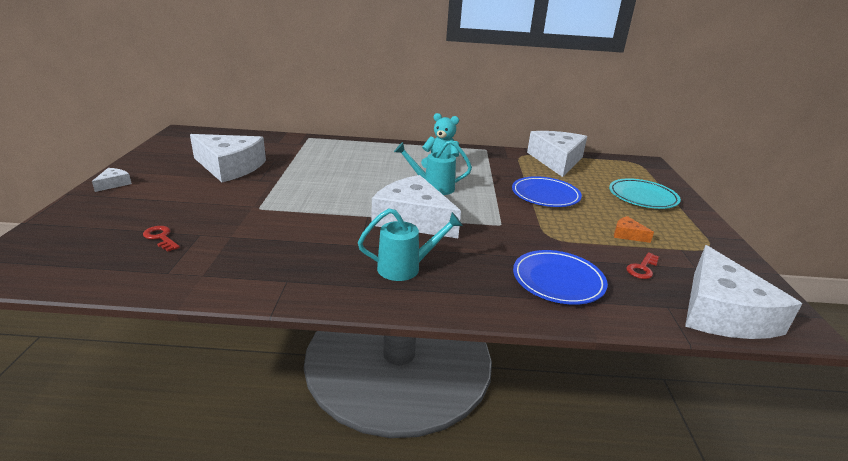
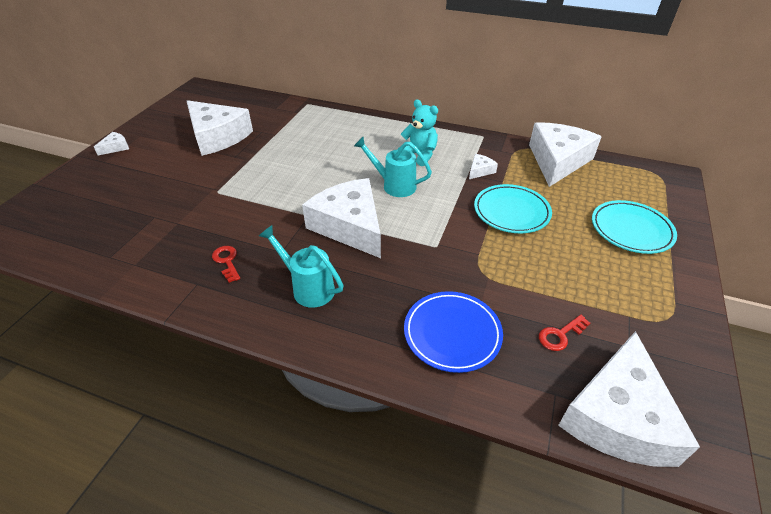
camera: 20 degrees right, 15 degrees up
(161, 237) = (123, 216): red key -> red key (227, 261)
(405, 268) = (308, 288): turquoise watering can -> turquoise watering can turned 150 degrees counterclockwise
(500, 171) = (480, 170): none -> white cheese
(545, 195) = (511, 212): blue plate -> turquoise plate
(627, 234) = (574, 283): orange cheese -> none

